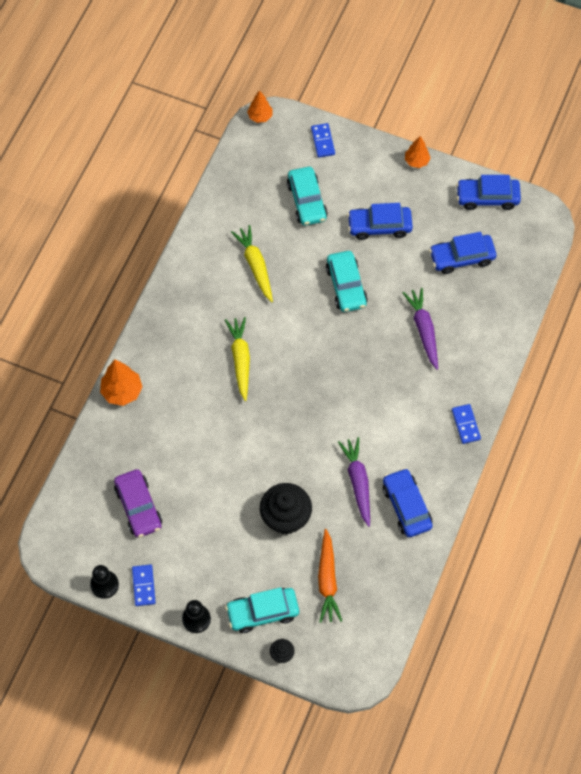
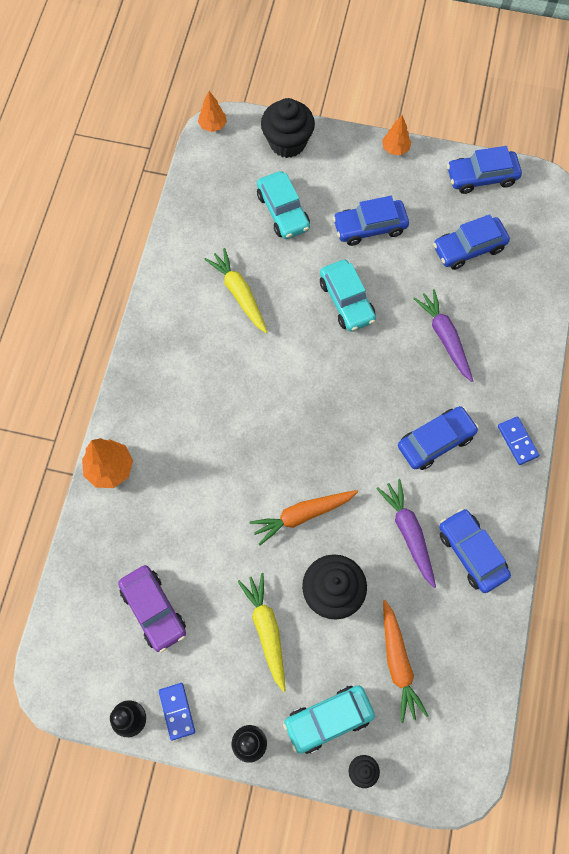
camera: 10 degrees left, 5 degrees up
(240, 360) = (242, 407): yellow carrot -> yellow carrot (266, 630)
(273, 454) = (303, 515): none -> orange carrot
(322, 141) = (287, 142): blue domino -> black cupcake
(396, 413) = (435, 441): none -> blue car

